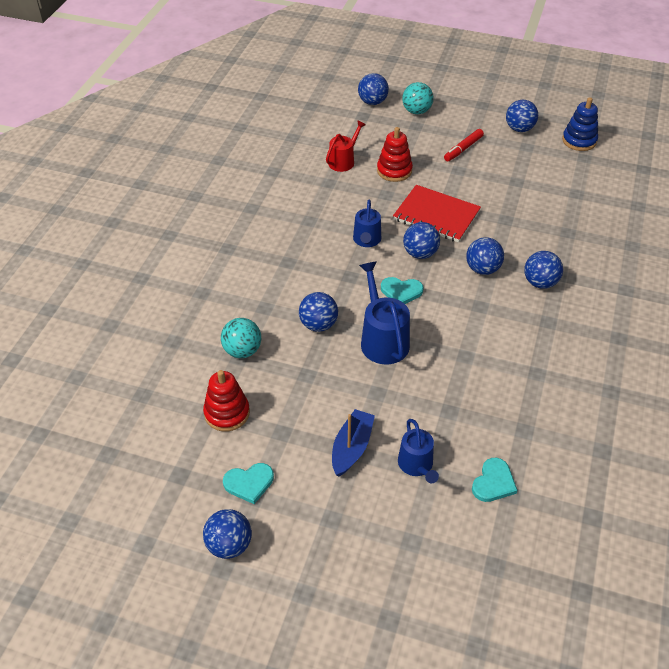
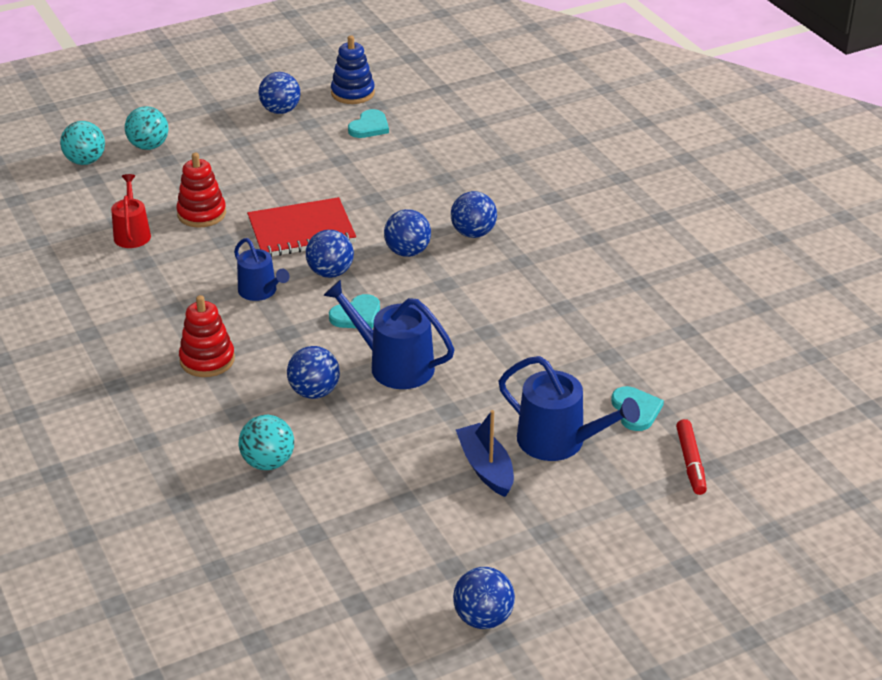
camera: 45 degrees left, 10 degrees down
(227, 413) = (329, 522): red stacking toy -> red stacking toy (207, 360)
(249, 483) = (432, 560): turquoise heart -> turquoise heart (369, 127)
(372, 102) = (85, 161): blue ball -> turquoise ball
(416, 465) = (559, 441): blue watering can -> blue watering can, size x1.54
(463, 149) = (247, 157): red marker -> red marker (690, 462)

